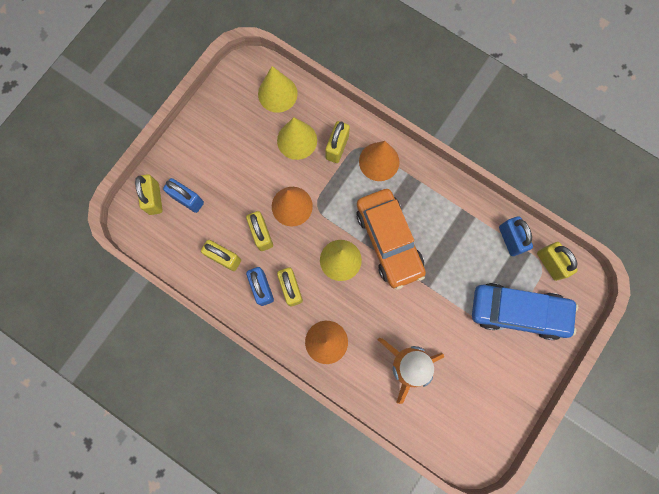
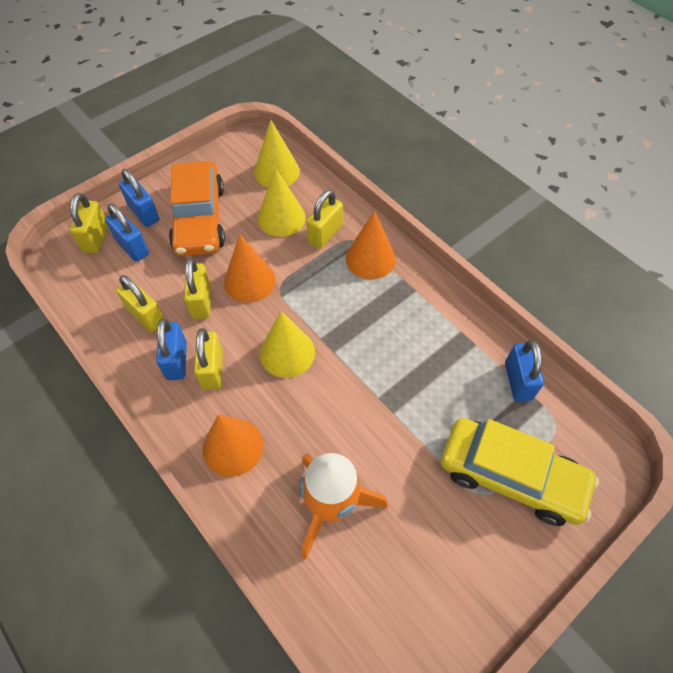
camera: 15 degrees right, 20 degrees down
(183, 164) = (144, 213): none -> blue padlock
(388, 241) = (356, 345): orange car -> orange car (199, 219)
(518, 312) = (511, 476): blue car -> yellow car
(550, 263) = (569, 424): yellow padlock -> none

